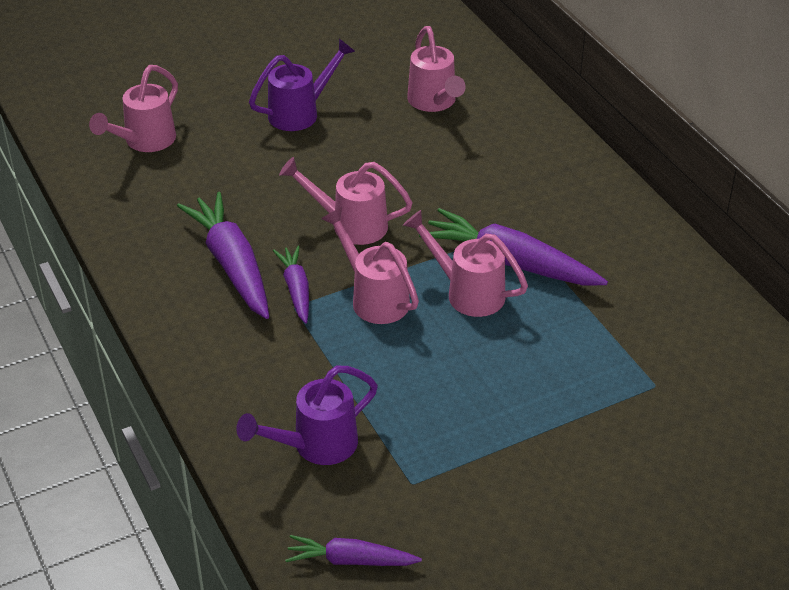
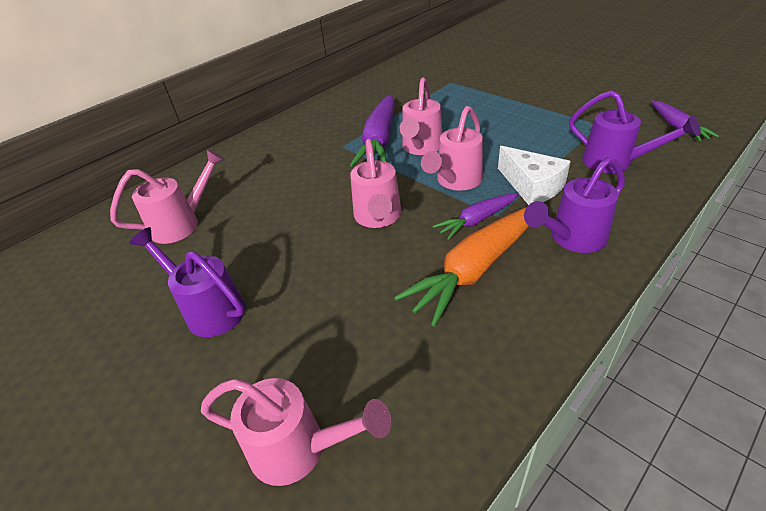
camera: 105 degrees left, 0 degrees up
(221, 342) = (571, 239): none -> purple watering can
(232, 265) = (475, 269): purple carrot -> orange carrot
(322, 352) = (532, 186): none -> white cheese

